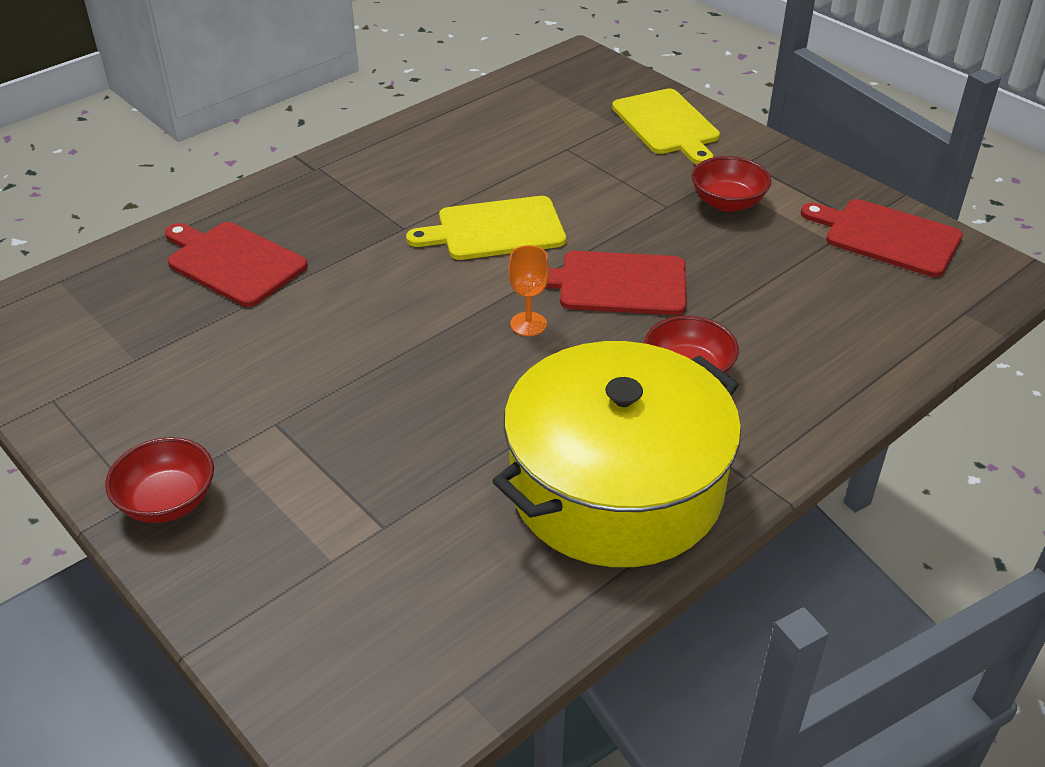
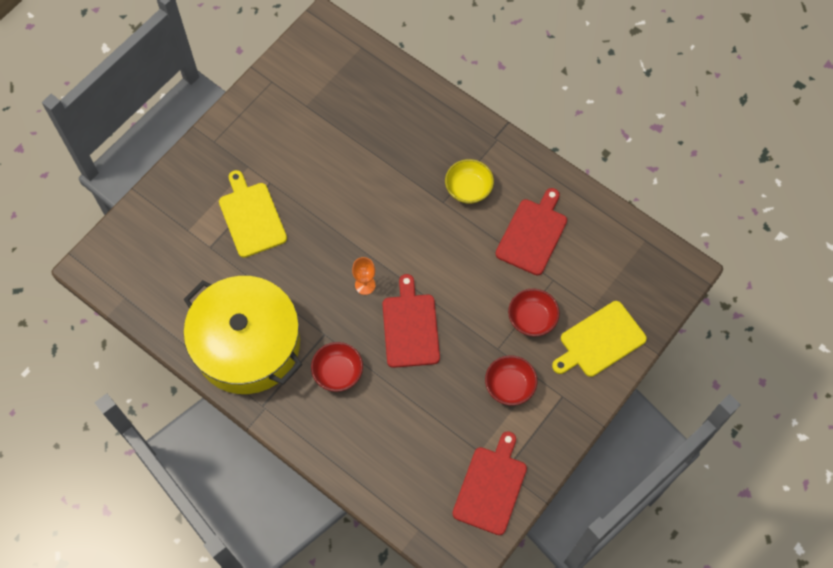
camera: 80 degrees right, 25 degrees up
(168, 501) = (213, 154): red bowl -> red bowl (532, 318)
(233, 262) = (392, 123): red cutting board -> red cutting board (533, 234)
(391, 201) = (468, 189): none -> yellow bowl
(495, 229) = (451, 252): yellow cutting board -> yellow cutting board (251, 217)

